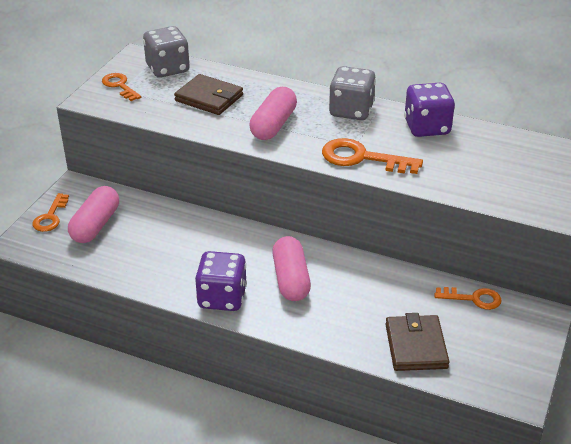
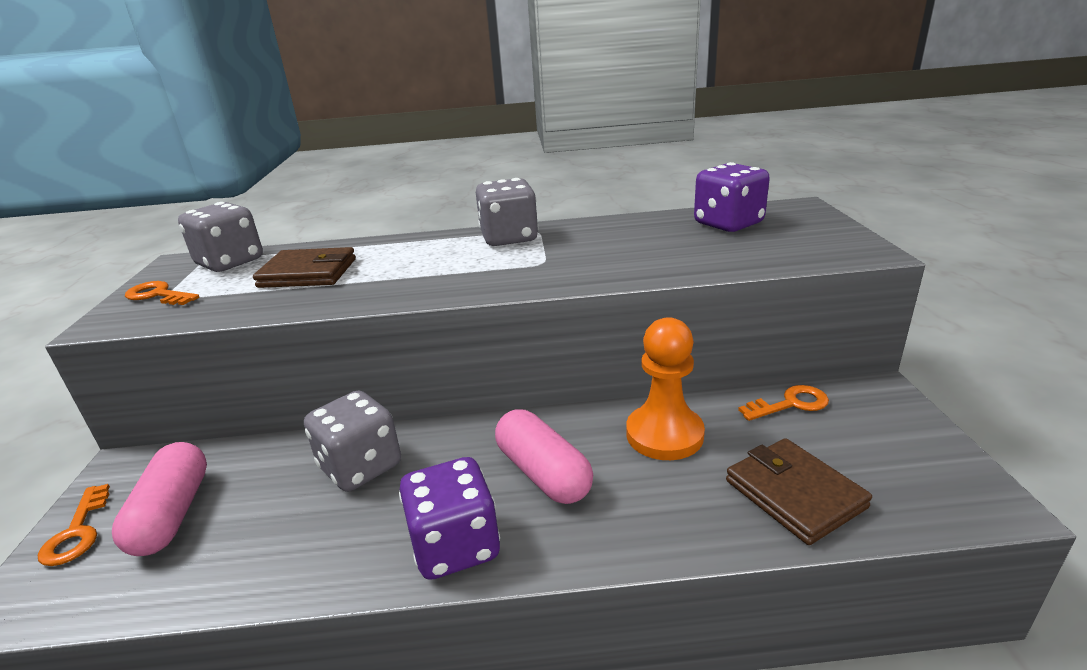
camera: 25 degrees left, 10 degrees down
(197, 236) = (361, 467): none -> grey dice
(273, 125) = (420, 274): pink capsule -> none
(362, 158) = (568, 272): orange key -> none
(377, 285) = (664, 434): none -> orange pawn
(427, 127) = (611, 228): purple dice -> purple dice (728, 224)

